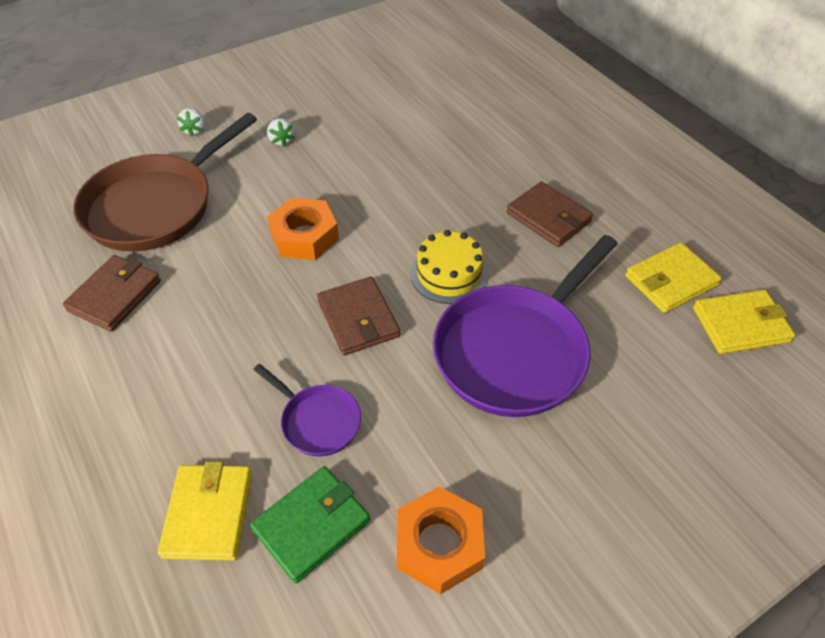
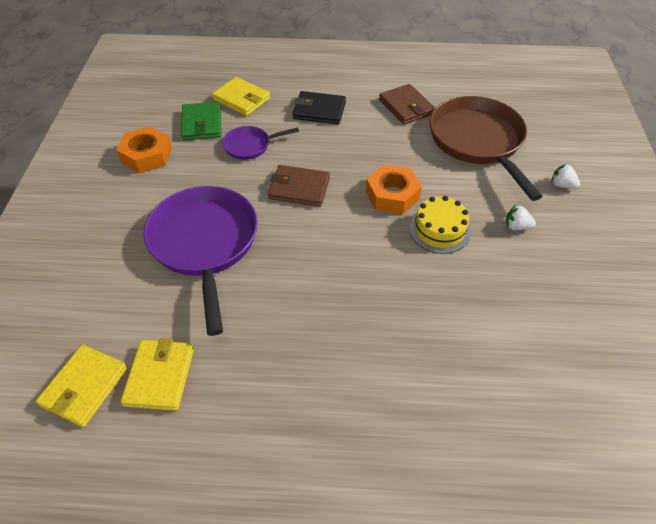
camera: 125 degrees right, 0 degrees up
(179, 387) = (319, 110): none -> black wallet
(449, 274) = (293, 248): yellow cake -> yellow cake (439, 230)
(548, 217) = (292, 344): brown wallet -> none

